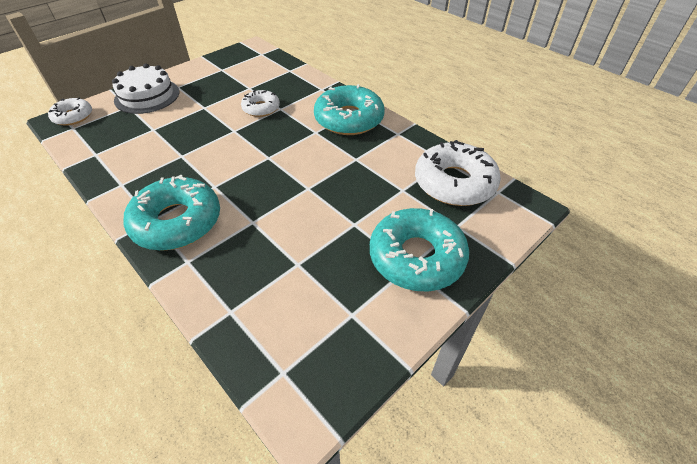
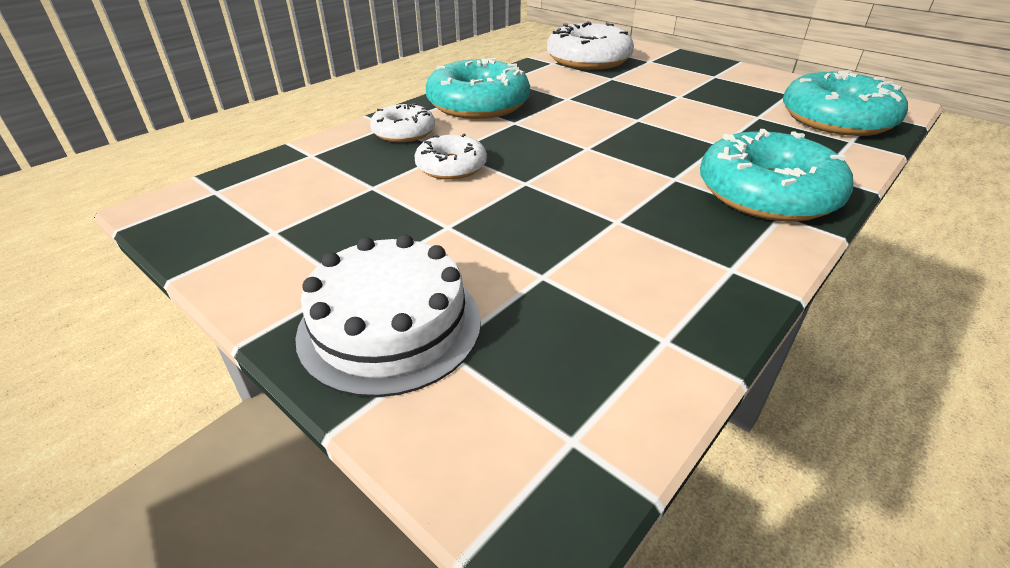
camera: 95 degrees left, 10 degrees down
(73, 117) = (512, 467): white donut -> white donut (403, 132)
(416, 257) = (701, 73): turquoise donut -> turquoise donut (836, 119)

